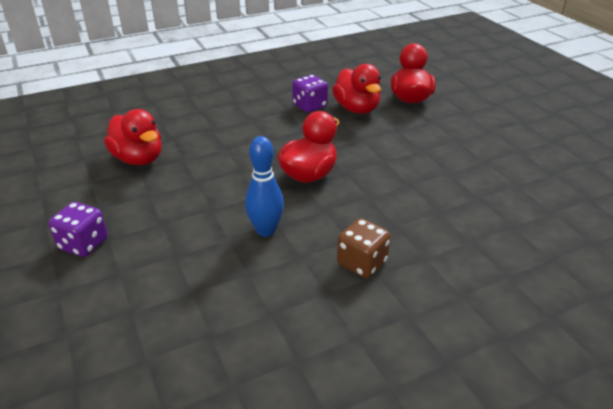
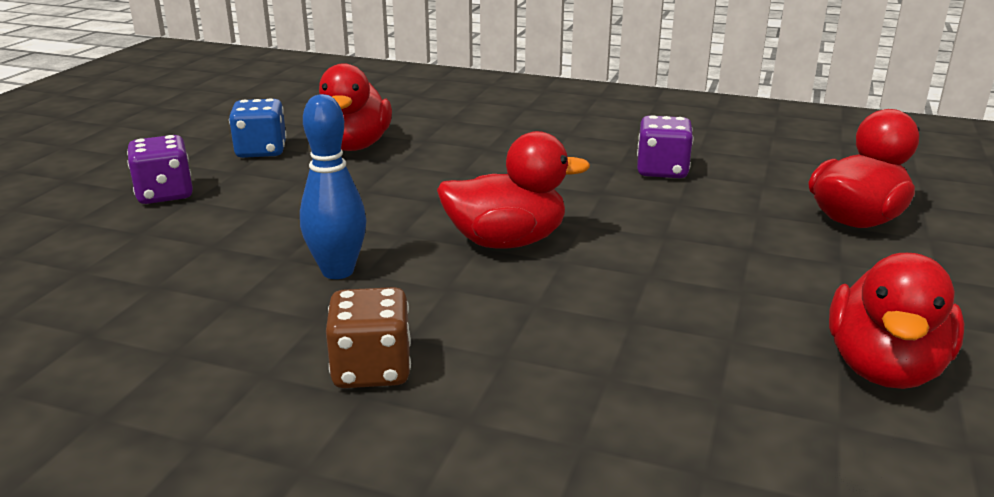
camera: 45 degrees right, 10 degrees down
(87, 188) = (261, 151): none -> blue dice
(357, 109) = (730, 199): red duck -> red duck (884, 368)

